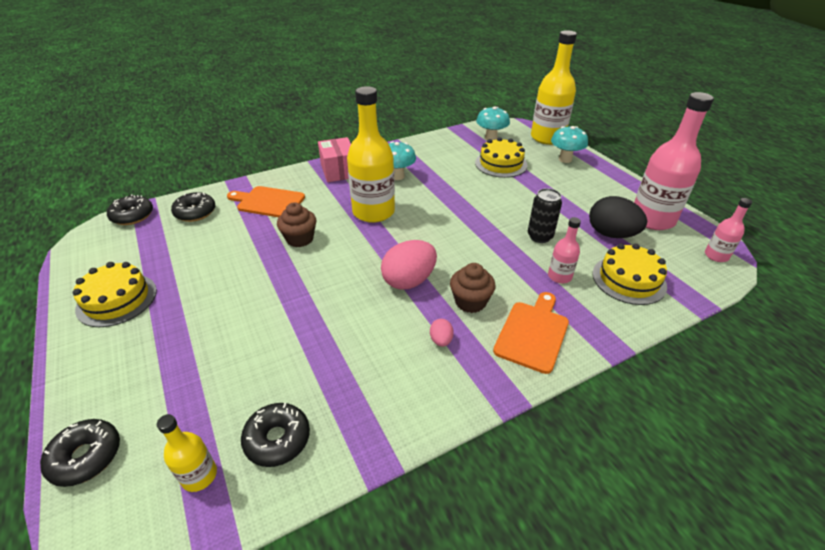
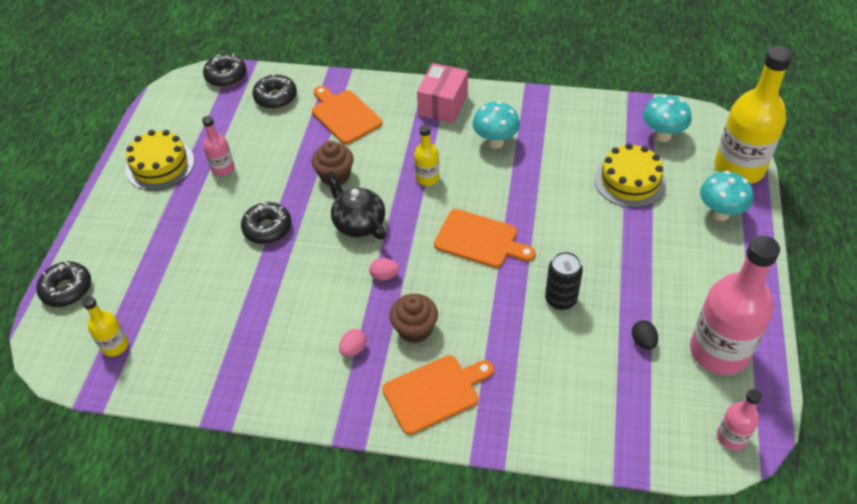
camera: 40 degrees right, 10 degrees up
(277, 439) = (175, 352): black donut -> black donut (267, 228)
(351, 259) = (358, 223): none -> black teapot
(373, 212) = (427, 178): yellow bottle -> yellow bottle, size x0.48
(409, 281) = (384, 276): pink egg -> pink egg, size x0.47
(450, 229) = (480, 240): none -> orange cutting board
(559, 276) = (526, 354): pink bottle -> pink bottle (223, 168)
(611, 234) = (643, 341): black egg -> black egg, size x0.47
(628, 279) = (592, 401): yellow cake -> none

